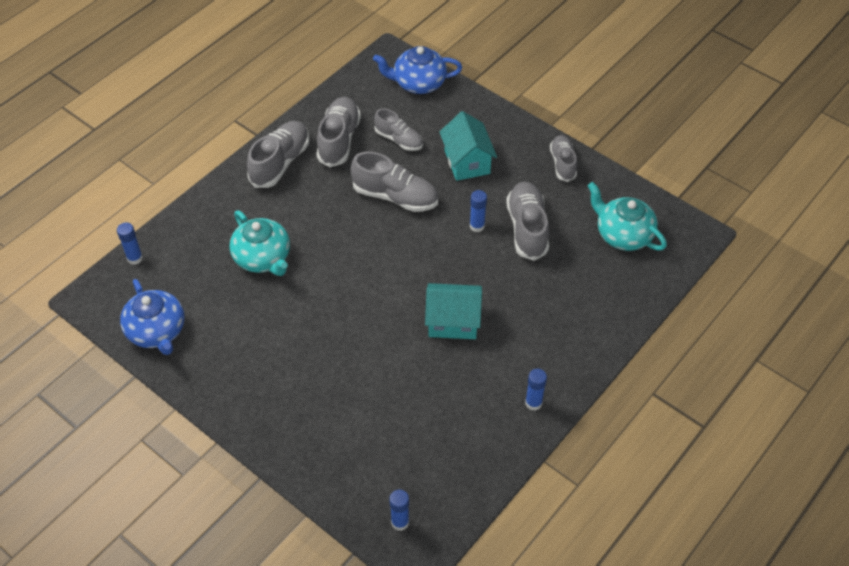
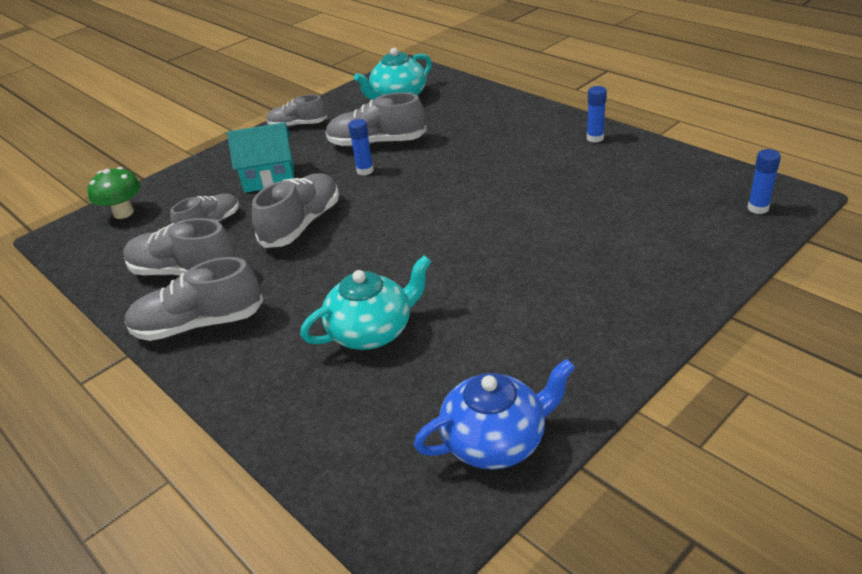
camera: 80 degrees left, 15 degrees down
(135, 258) = (336, 486): blue glue stick -> none
(280, 163) = (198, 324): grey shoe -> grey shoe turned 45 degrees counterclockwise
(418, 83) = (123, 213): blue teapot -> green mushroom
(453, 322) = (494, 182): turquoise house -> none

